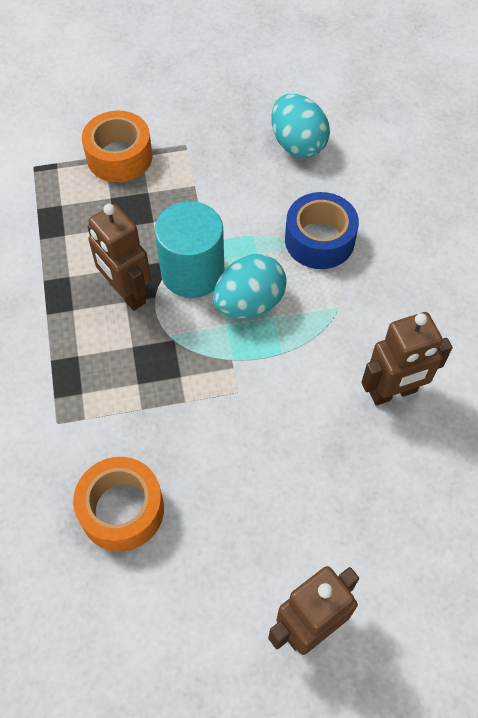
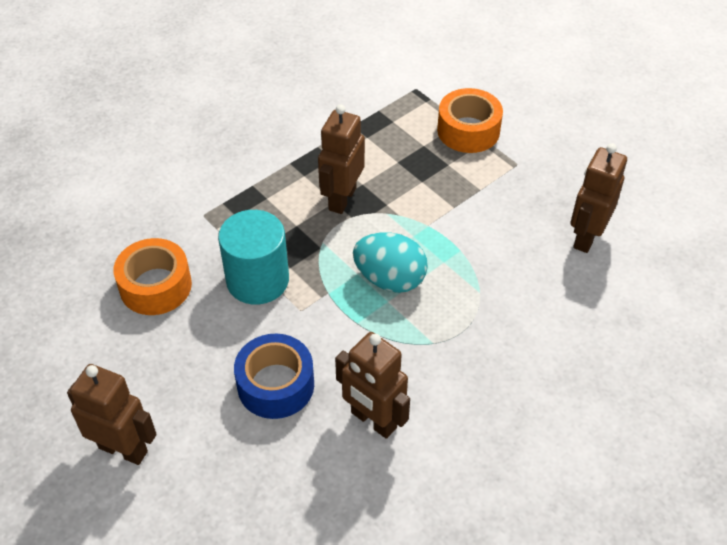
camera: 60 degrees right, 10 degrees down
(192, 272) = (392, 228): turquoise cylinder -> turquoise cylinder (257, 280)
(297, 144) = (586, 237): turquoise egg -> brown robot
(319, 240) = (493, 298): blue tape -> blue tape (275, 385)

